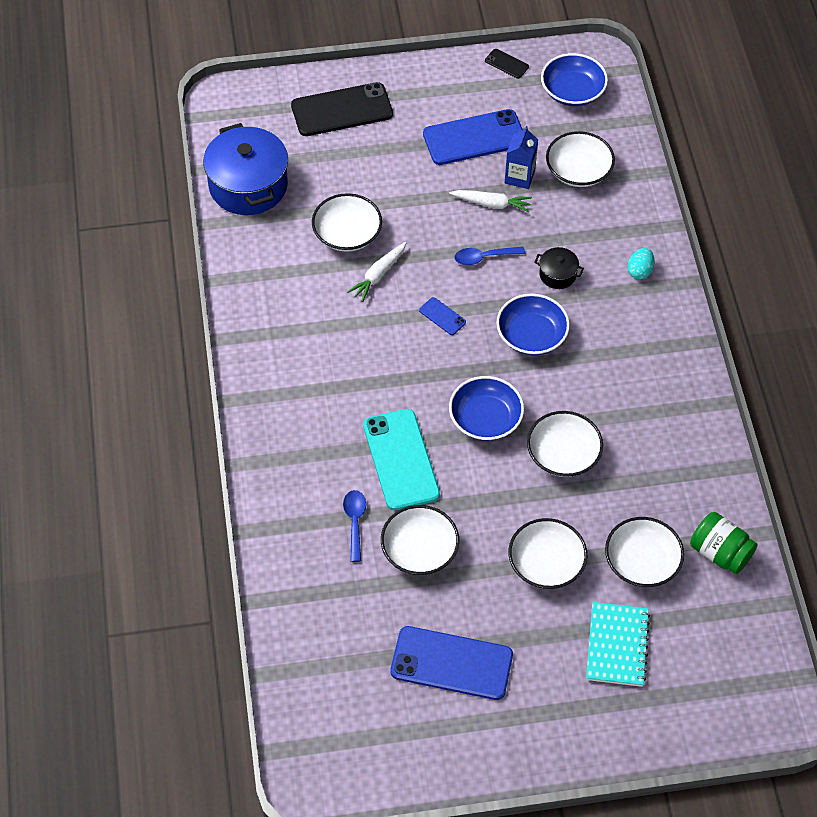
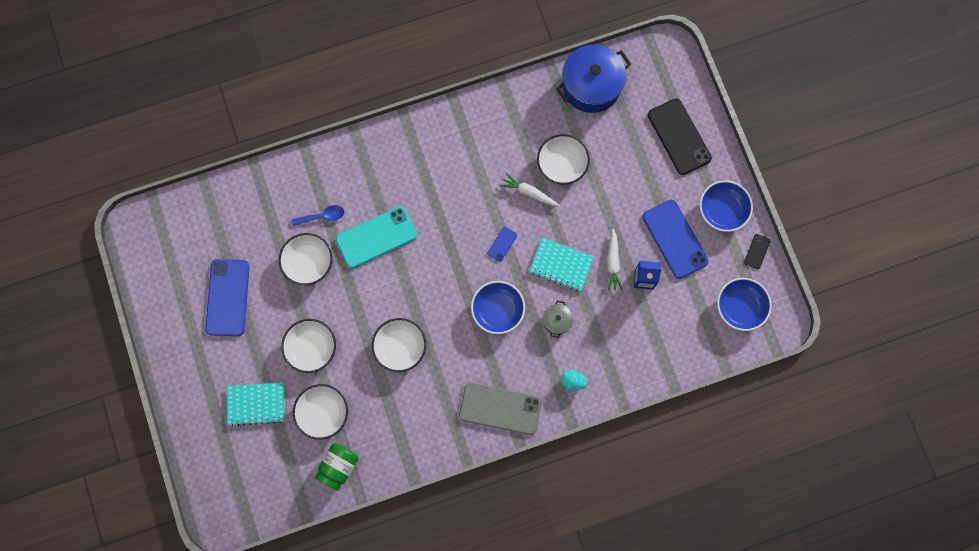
camera: 80 degrees right, 20 degrees up
(484, 257) = (561, 265): blue spoon -> turquoise notebook
(485, 419) = (419, 289): blue bowl -> blue bowl (722, 210)
(557, 274) = (557, 321): black pot -> grey pot
(578, 171) = (660, 322): white bowl -> none
(664, 354) = (500, 408): none -> grey phone

